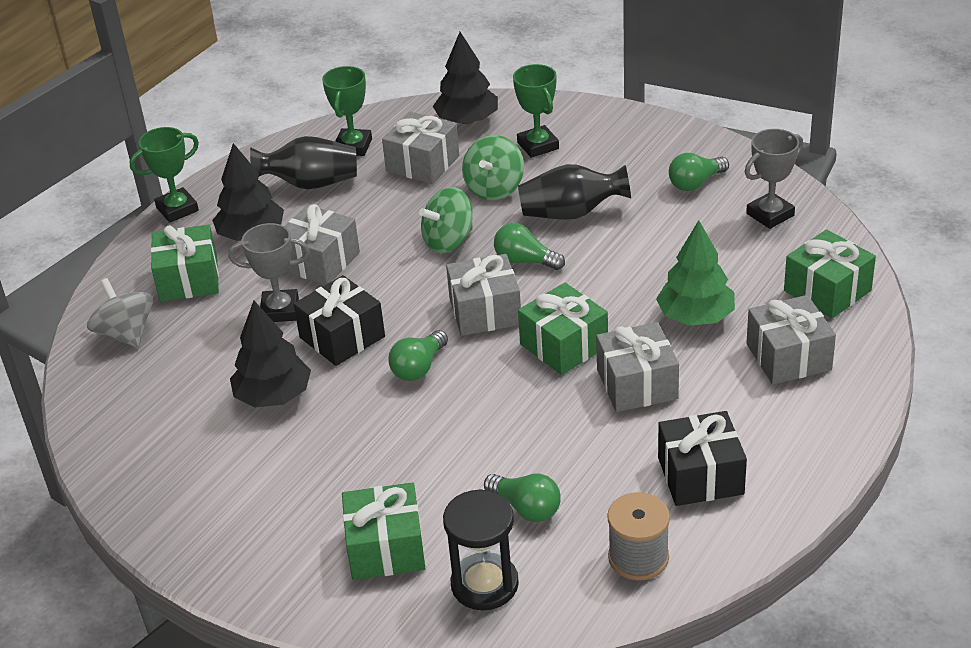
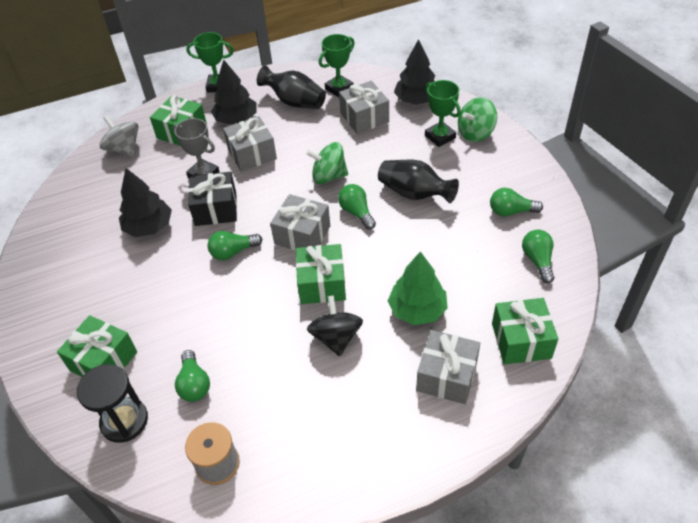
camera: 35 degrees right, 10 degrees up
(126, 334) = (124, 149): grey spinning top -> grey spinning top turned 45 degrees counterclockwise
(494, 188) = (387, 154): green spinning top -> green spinning top (475, 133)
(538, 146) = (440, 137): green trophy -> green trophy turned 45 degrees counterclockwise
(637, 384) = (336, 337): grey gift -> black spinning top
(700, 475) = (308, 429): black gift -> none
(770, 215) = (537, 260): grey trophy -> green light bulb

